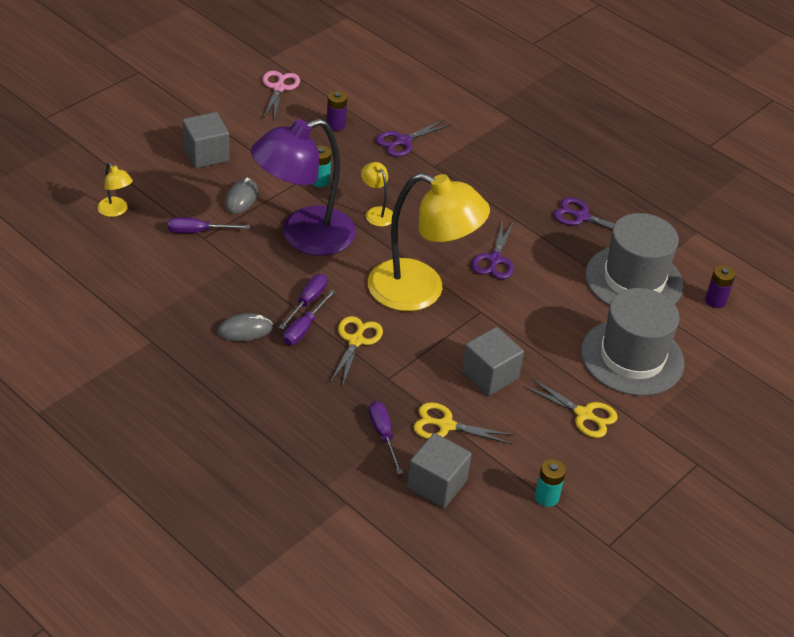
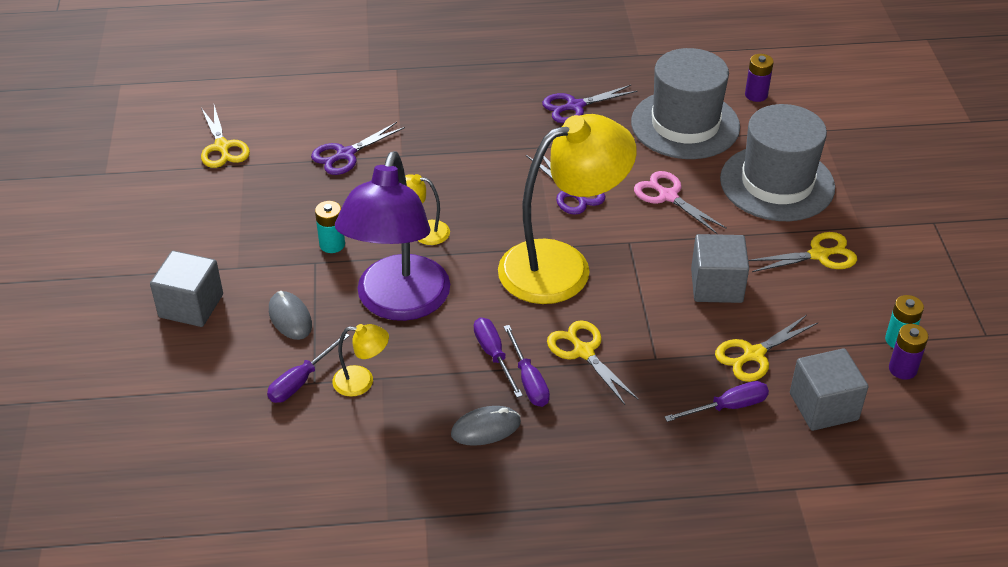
camera: 45 degrees left, 0 degrees up
(116, 211) = (191, 431): yellow lamp -> yellow lamp (362, 381)
(245, 330) = (486, 428): grey mouse -> grey mouse turned 45 degrees clockwise
(279, 88) = (160, 193): pink scissors -> pink scissors (668, 196)
(336, 125) = (266, 185): purple battery -> purple battery (902, 369)
(346, 88) = (222, 147): none -> yellow scissors
(383, 435) = (728, 407): purple screwdriver -> purple screwdriver turned 135 degrees clockwise
(403, 141) = (345, 154): purple scissors -> purple scissors turned 45 degrees clockwise

